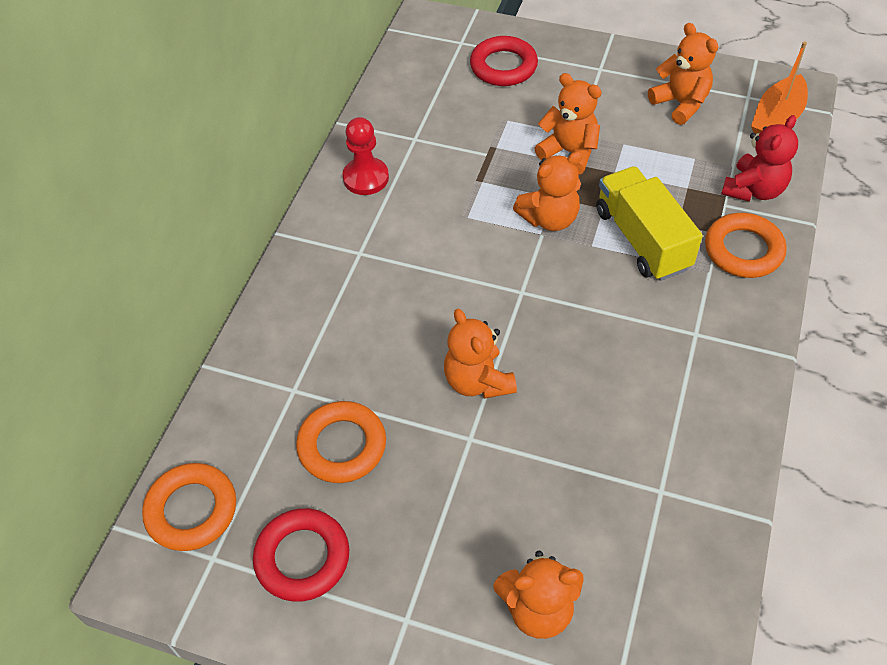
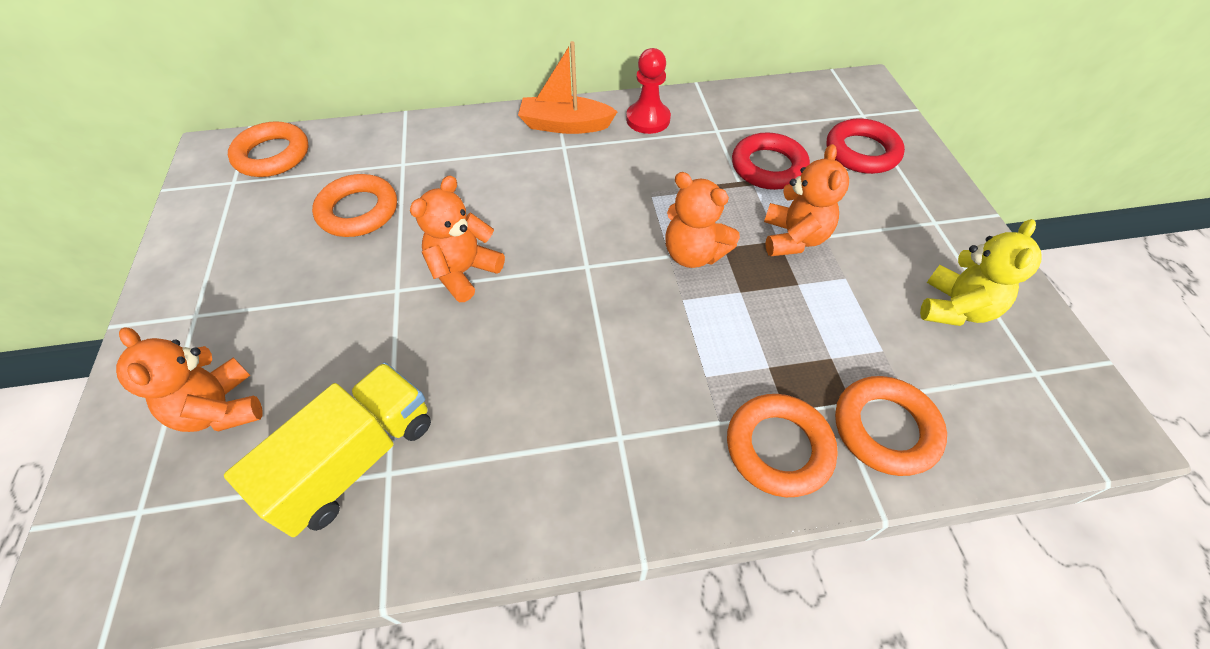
camera: 60 degrees right, 0 degrees up
(302, 558) = (243, 229): red ring -> red ring (768, 167)
(642, 239) = (722, 340): yellow truck -> yellow truck (355, 460)
(680, 103) = (955, 308): orange teddy bear -> yellow teddy bear
(753, 190) = (885, 429): red teddy bear -> orange ring
(776, 119) = (1030, 417): orange boat -> orange boat (565, 125)

